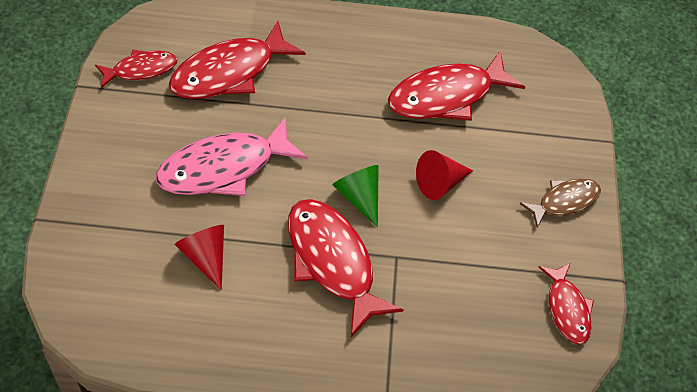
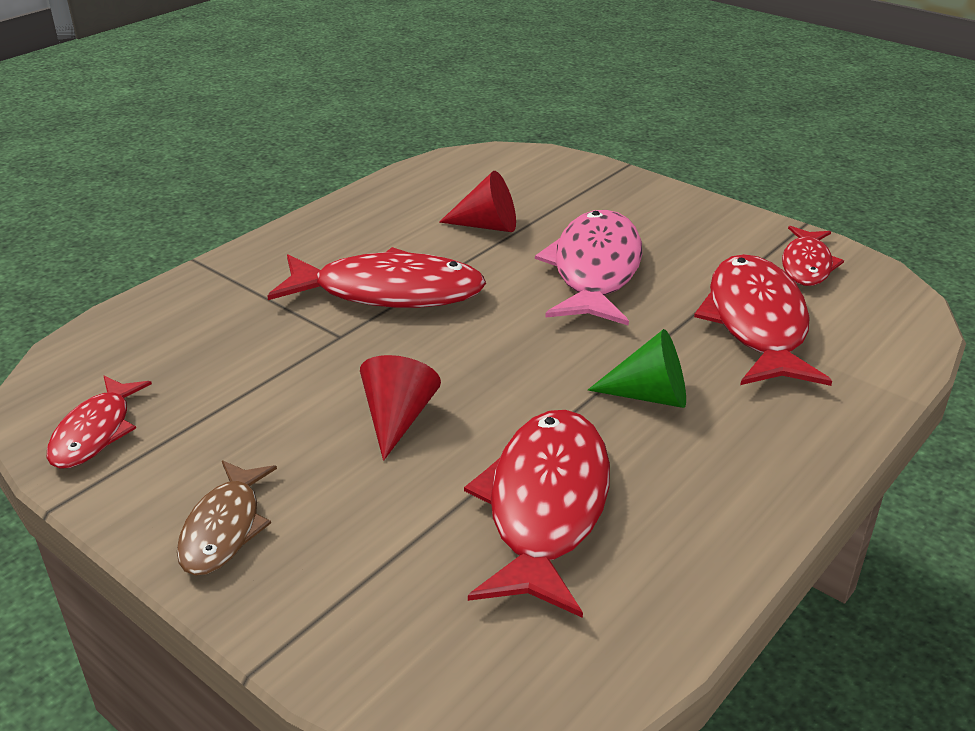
camera: 130 degrees right, 20 degrees down
(359, 197) = (452, 344): green cone -> green cone (649, 395)
(567, 309) = (95, 432): red fish -> red fish turned 105 degrees counterclockwise

